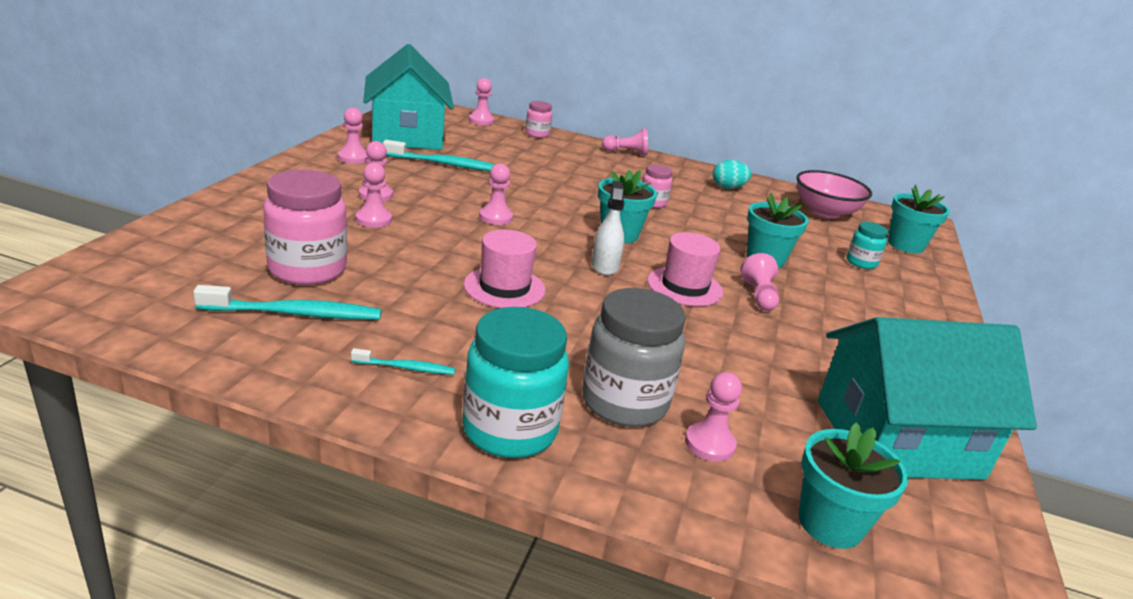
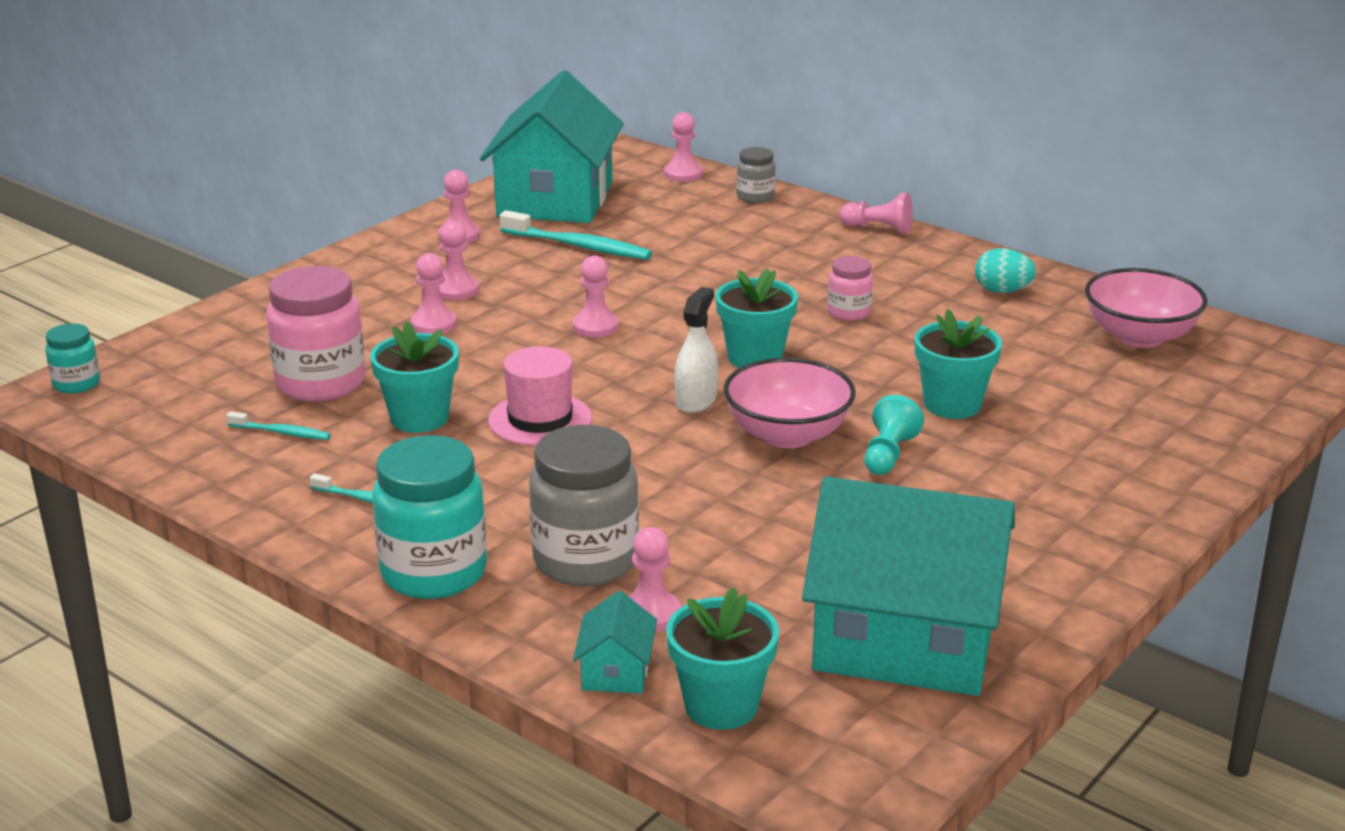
camera: 25 degrees right, 0 degrees up
(295, 313) = (281, 432): turquoise toothbrush -> turquoise toothbrush, size x0.54
(537, 134) = (755, 197): pink jar -> grey jar
(684, 286) = (787, 435): pink hat -> pink bowl
(726, 504) = (616, 671): none -> turquoise house
(759, 296) = (888, 454): pink pawn -> turquoise pawn
(861, 263) = (1113, 419): turquoise jar -> turquoise jar (76, 384)
(905, 245) = (1230, 396): turquoise flower pot -> turquoise flower pot (419, 418)

